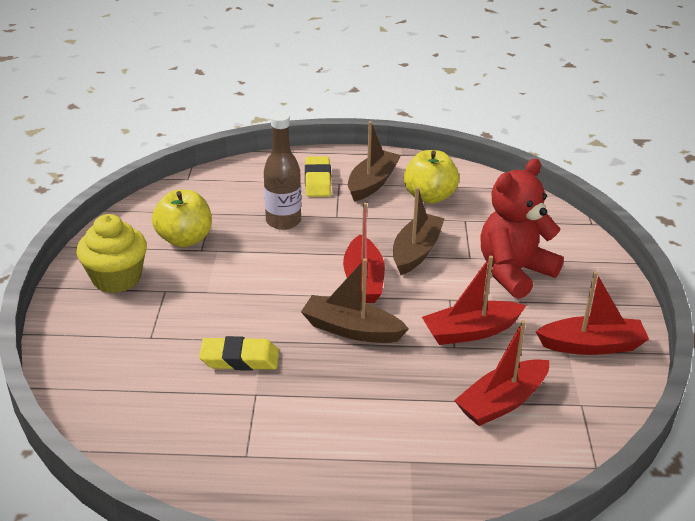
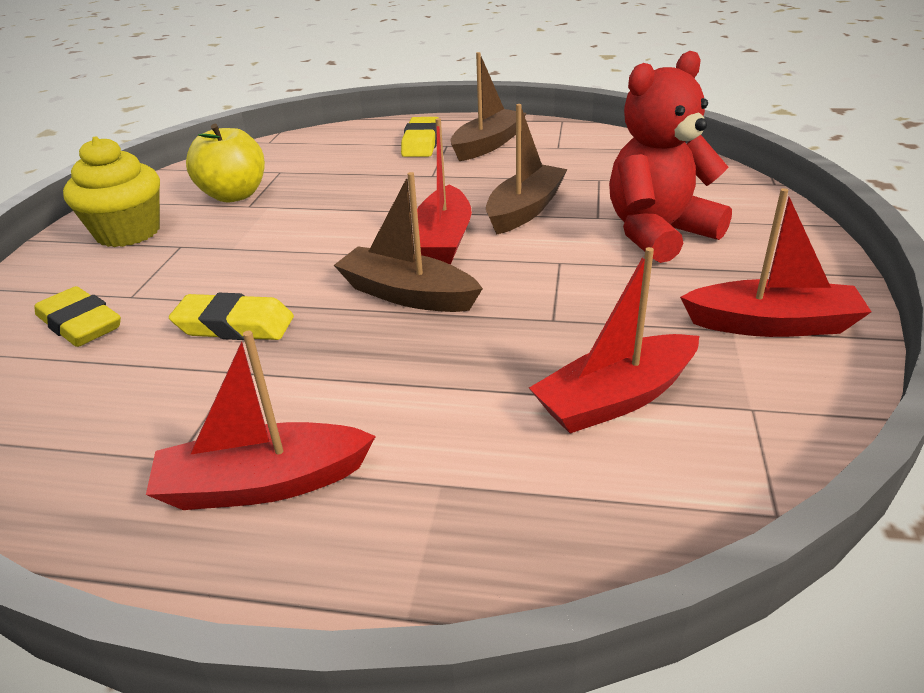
camera: 10 degrees right, 0 degrees up
(127, 362) = (80, 324): none -> yellow eraser
(283, 221) = (363, 179): brown bottle -> none
(429, 197) = (557, 157): yellow apple -> none
(471, 332) = (582, 301): red boat -> red boat (263, 484)

